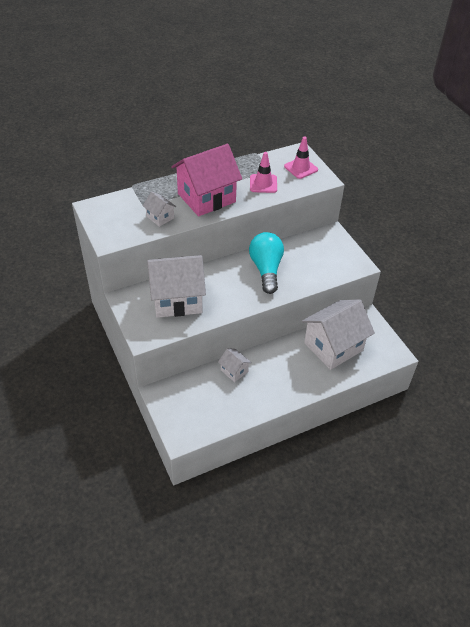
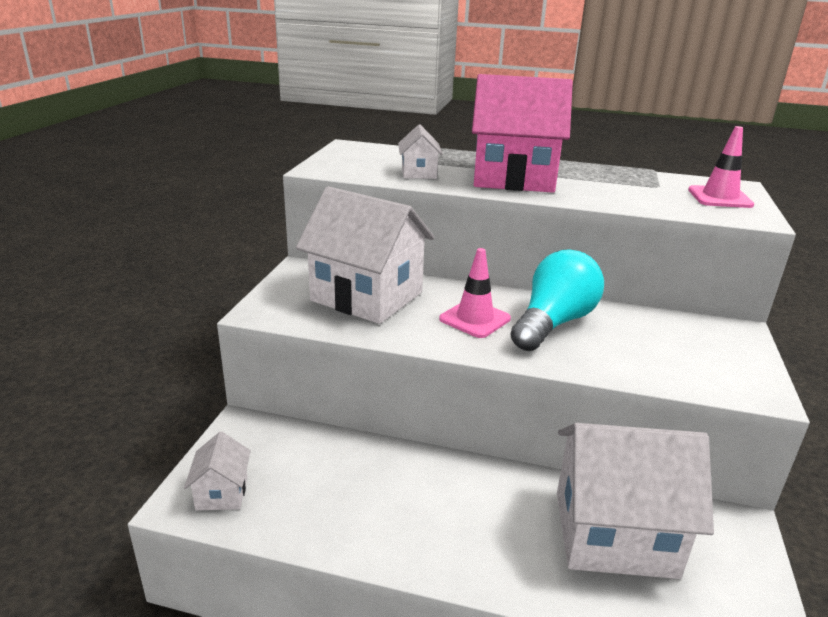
camera: 40 degrees right, 20 degrees down
(234, 371) = (384, 463): white house -> white house (222, 493)
(263, 184) = (627, 192): pink traffic cone -> pink traffic cone (475, 319)

